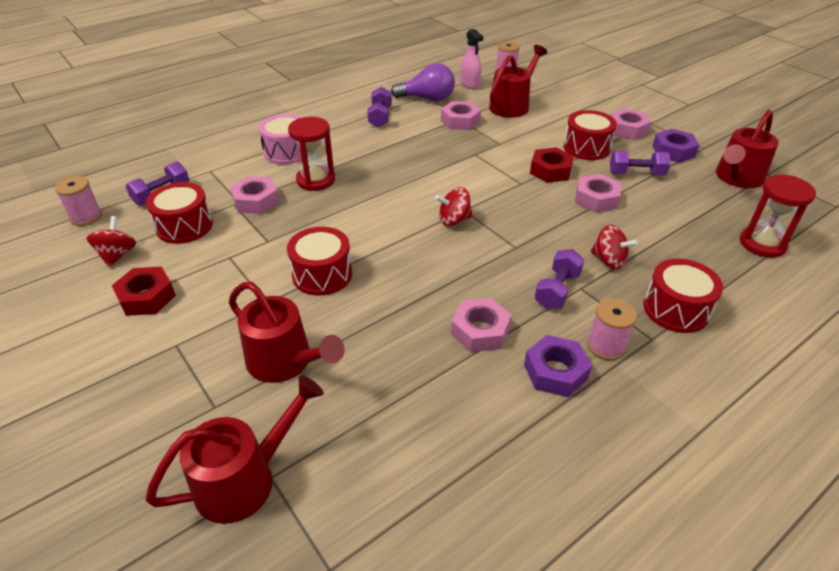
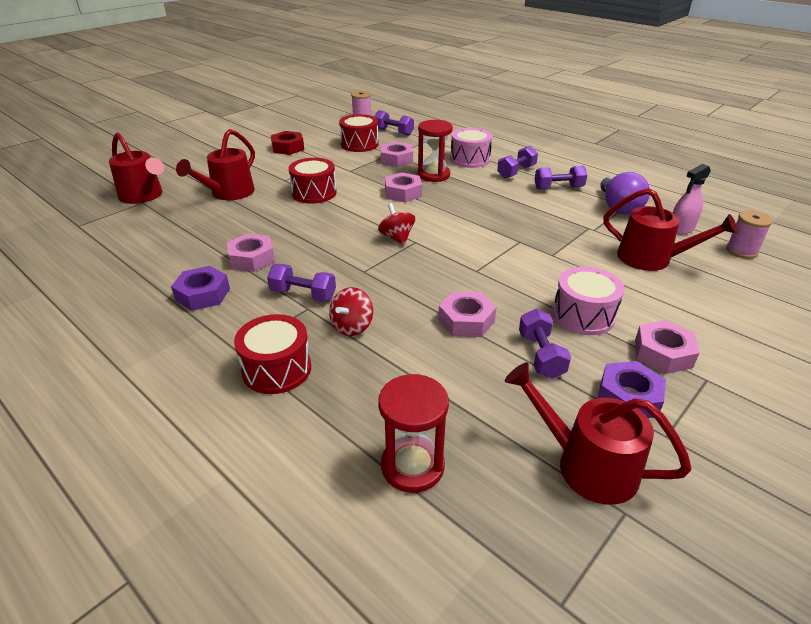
camera: 80 degrees right, 5 degrees down
(117, 255) = (326, 133): red spinning top -> none
(334, 131) = (516, 172): none -> purple dumbbell
(460, 121) = (584, 228): pink nut -> pink nut (403, 193)
(550, 171) = (511, 288): red nut -> none
(586, 148) = (583, 315): red drum -> pink drum
(606, 346) = (229, 321): pink spool -> none

